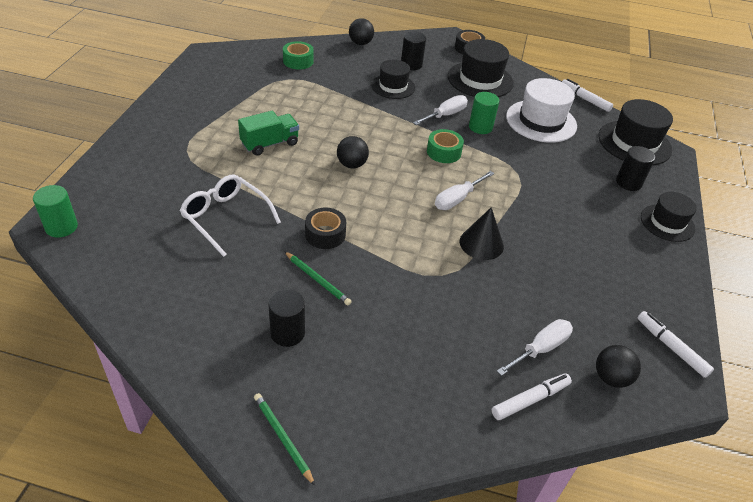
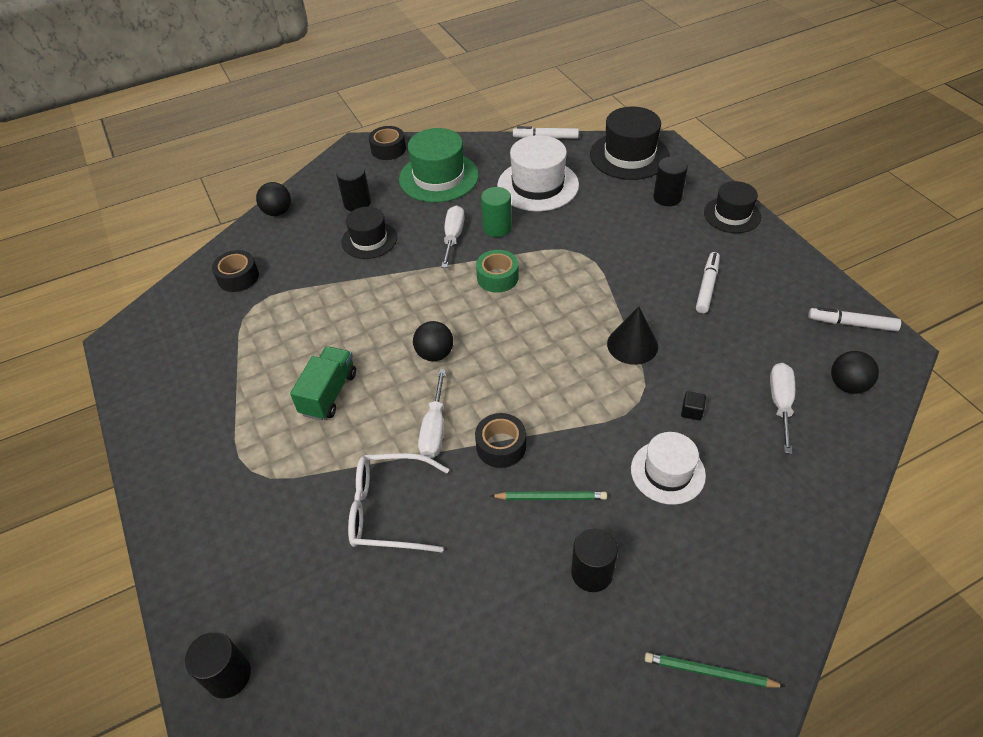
camera: 35 degrees left, 5 degrees up
(61, 227) = (229, 675): green cylinder -> black cylinder
(298, 61) = (238, 277): green tape -> black tape
(406, 323) = (667, 472): none -> white hat
(457, 199) = (564, 317): white screwdriver -> white screwdriver (434, 429)
(469, 306) = (691, 411): none -> black cube
(480, 80) = (438, 177): black hat -> green hat
(529, 400) = (824, 455): white marker -> white marker (707, 287)

